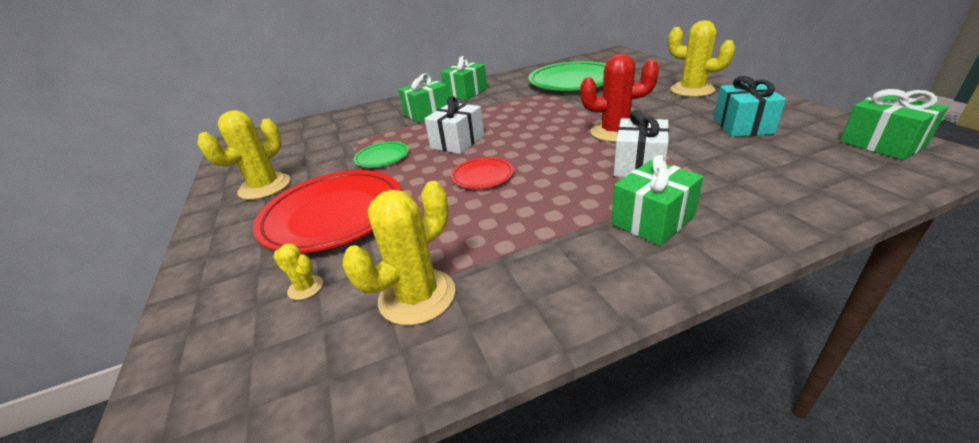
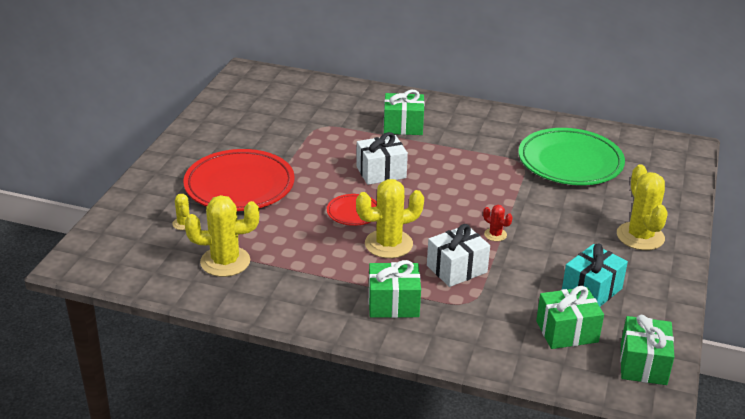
camera: 35 degrees right, 0 degrees up
(265, 187) = (225, 136): yellow cactus -> yellow cactus (388, 244)
(382, 157) = (317, 155): green plate -> none
(466, 92) = (466, 119): green gift -> green gift (567, 331)
(614, 132) = (495, 234): red cactus -> red cactus, size x0.48

